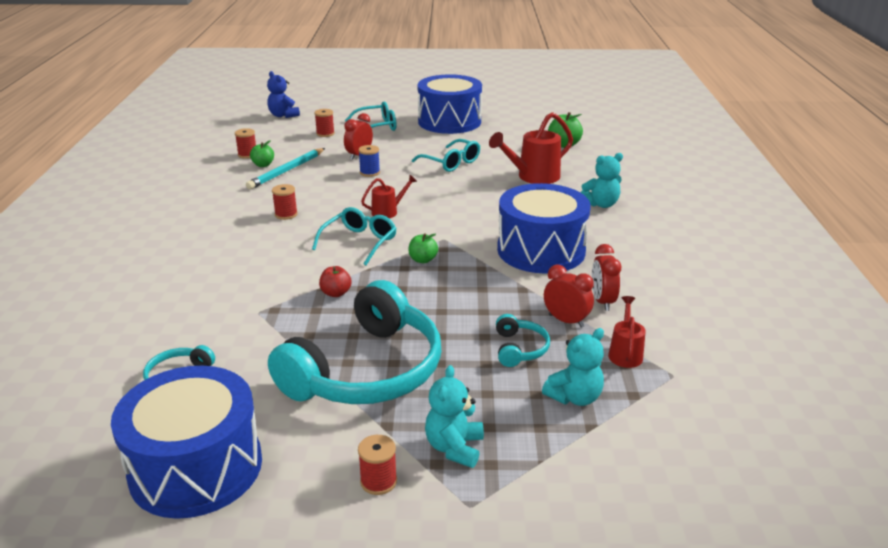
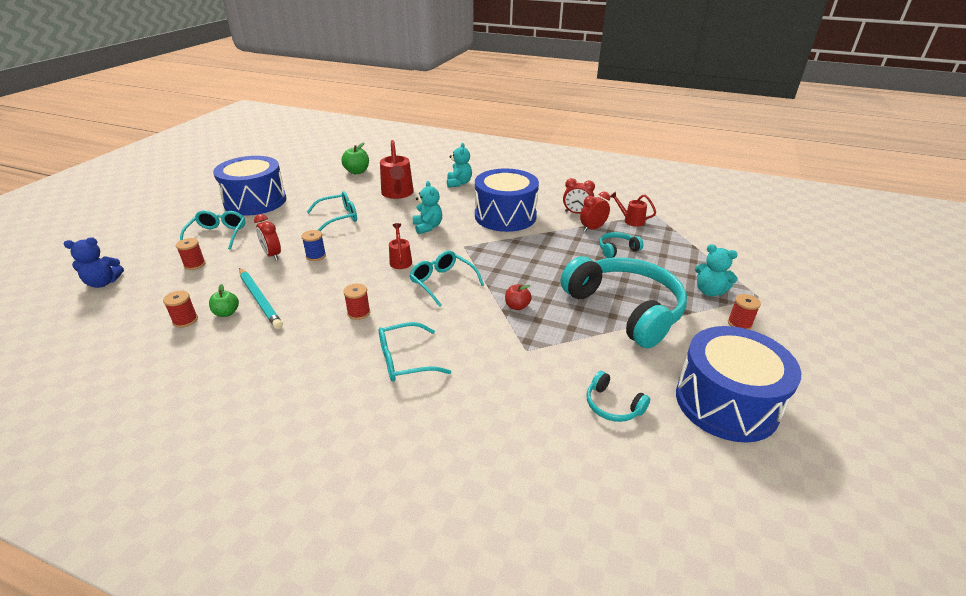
camera: 70 degrees left, 5 degrees up
(222, 251) = (404, 360): none -> turquoise glasses
(423, 260) = (489, 260): green apple -> none
(519, 349) = (617, 249): turquoise headphones -> turquoise headphones turned 45 degrees counterclockwise
(574, 397) = (668, 244): turquoise teddy bear -> turquoise teddy bear (427, 227)

